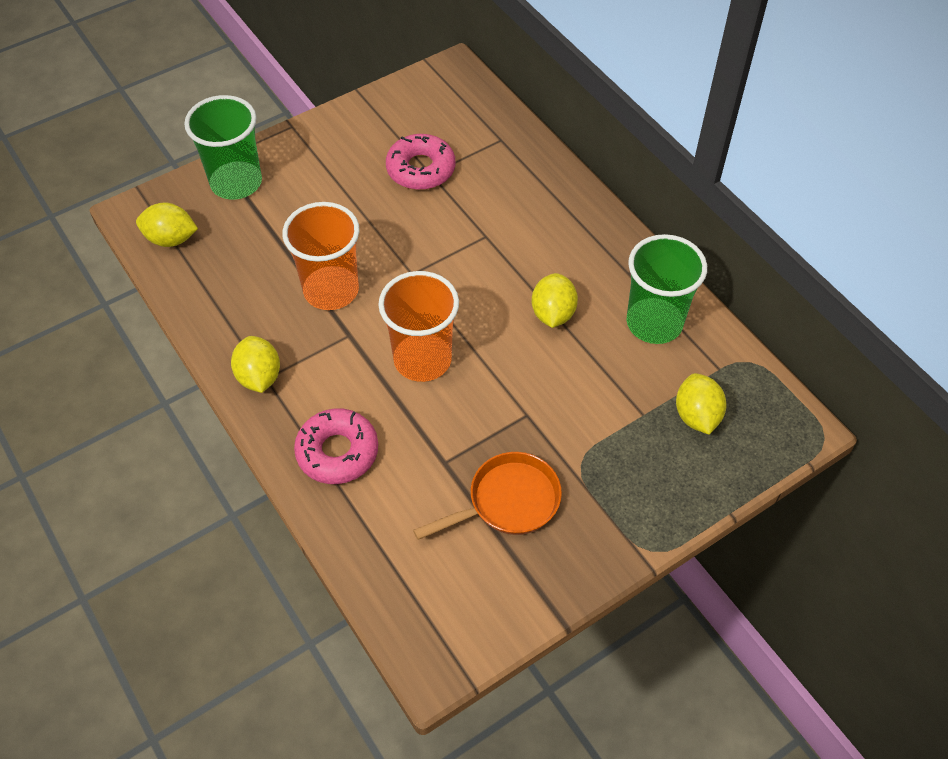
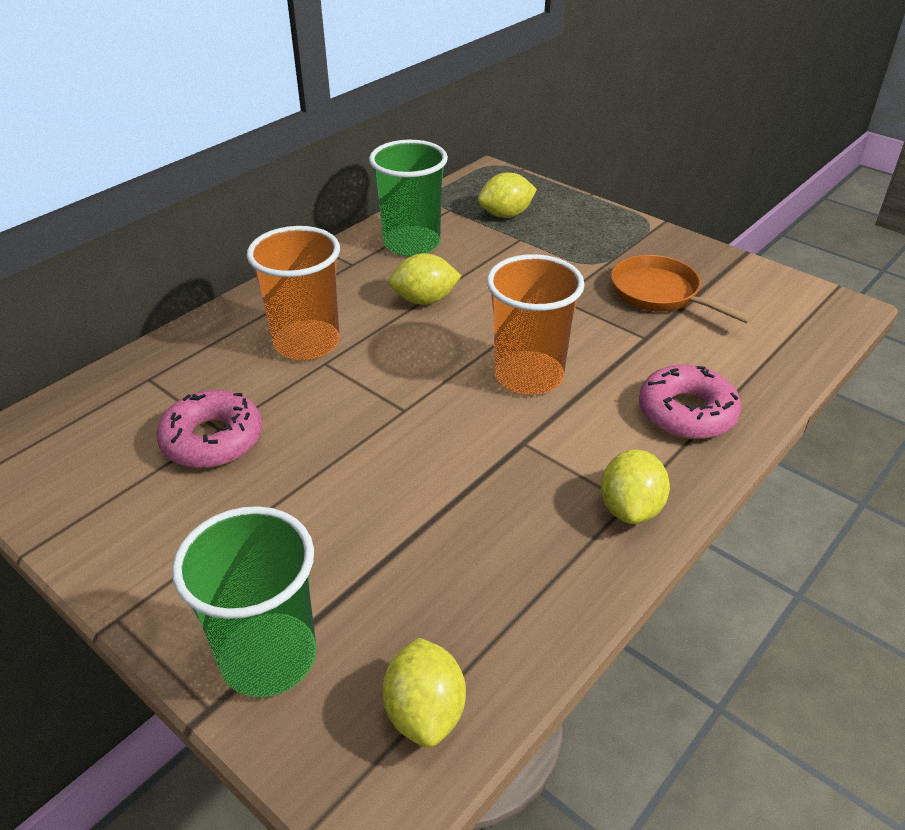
camera: 105 degrees left, 15 degrees down
(259, 377) = (630, 508): yellow lemon -> yellow lemon turned 45 degrees counterclockwise
(331, 290) = (459, 476): orange cup -> orange cup (306, 343)

